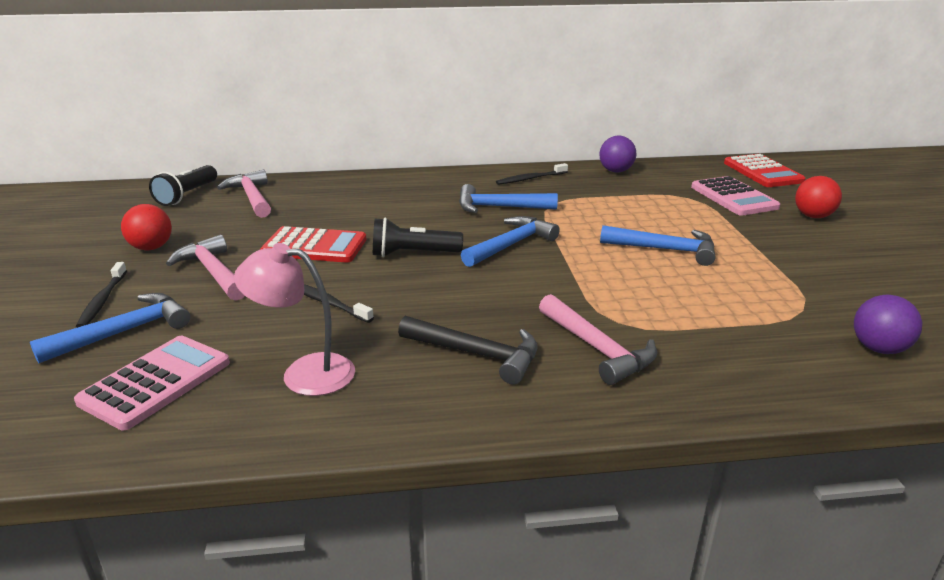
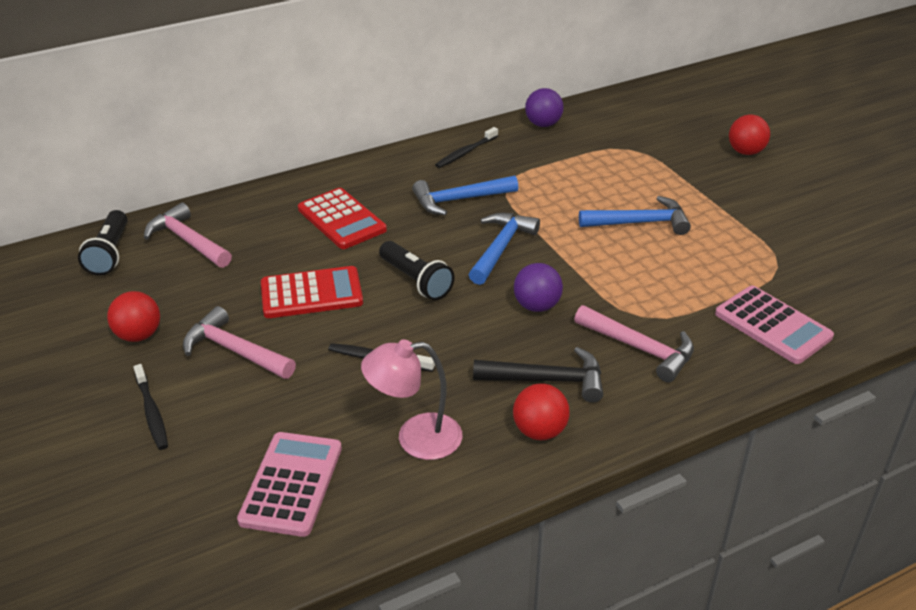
camera: 20 degrees left, 10 degrees up
(124, 332) = (210, 441): blue hammer -> none
(413, 254) = (416, 281): black flashlight -> black flashlight turned 105 degrees counterclockwise
(434, 397) = (539, 431): none -> red ball
(733, 197) = (668, 140): pink calculator -> pink calculator (773, 325)
(762, 172) = (680, 99): red calculator -> red calculator (342, 219)
(878, 348) = (845, 293): purple ball -> purple ball (537, 306)

